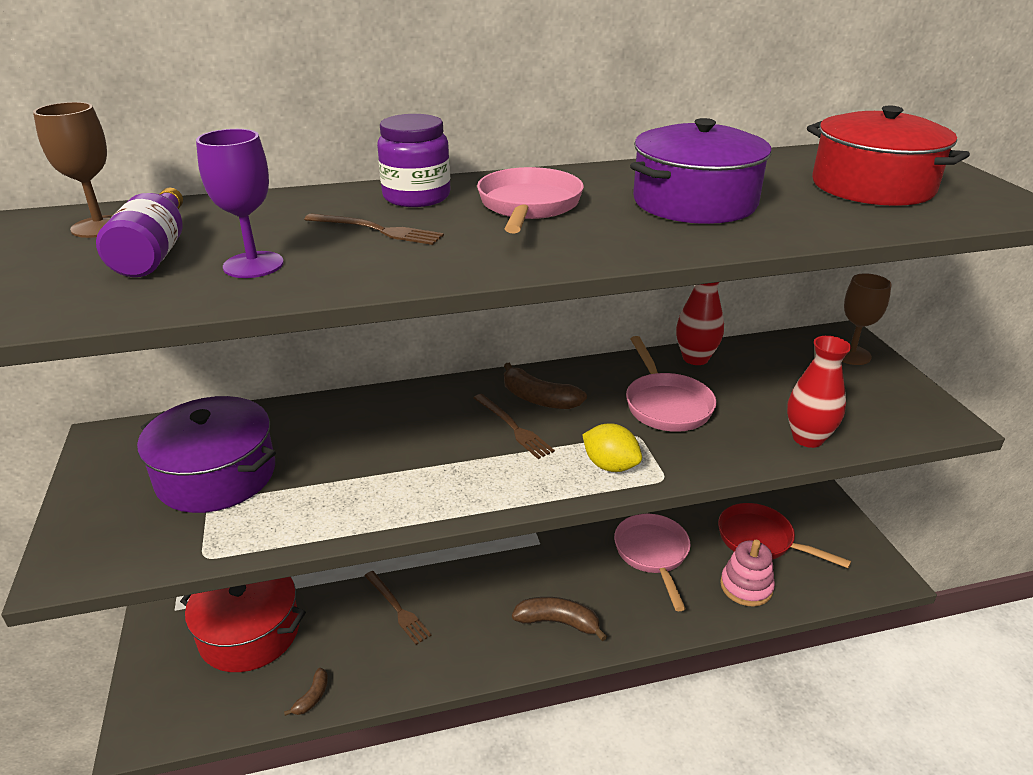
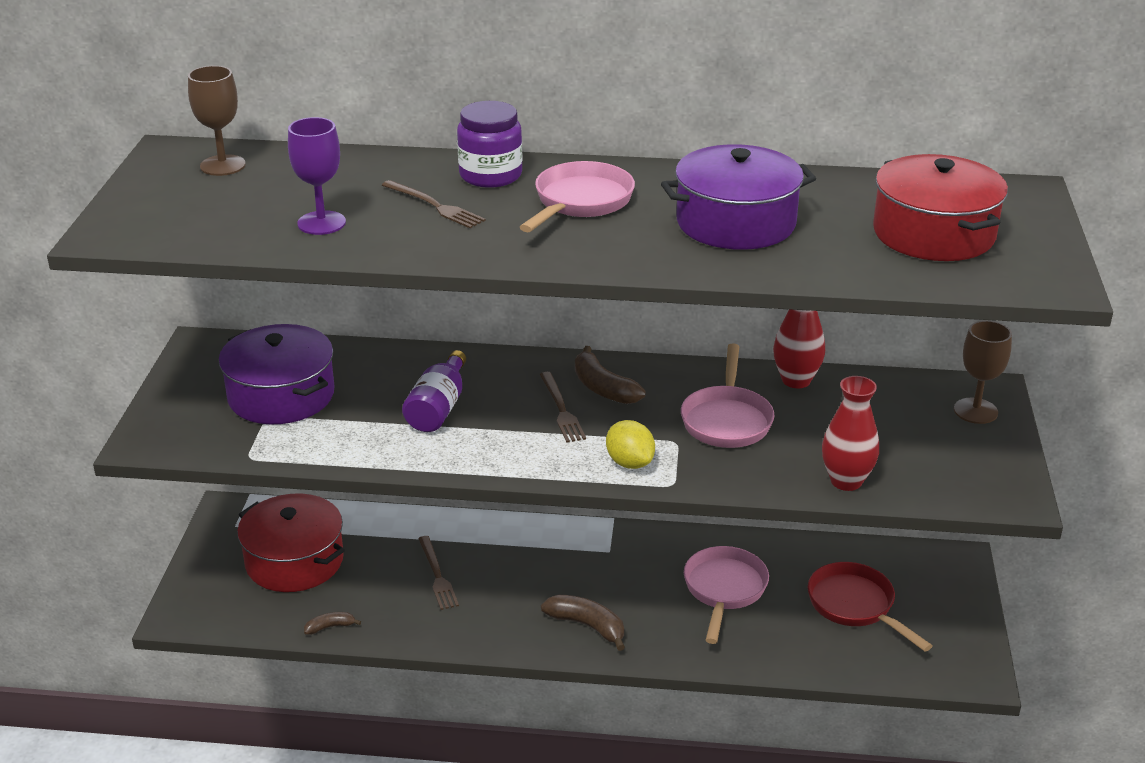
camera: 20 degrees right, 0 degrees up
(155, 253) = (254, 199): purple bottle -> purple bottle (438, 408)
(312, 697) = (330, 627): brown banana -> brown banana turned 150 degrees counterclockwise
(746, 586) = (806, 644): pink stacking toy -> none

